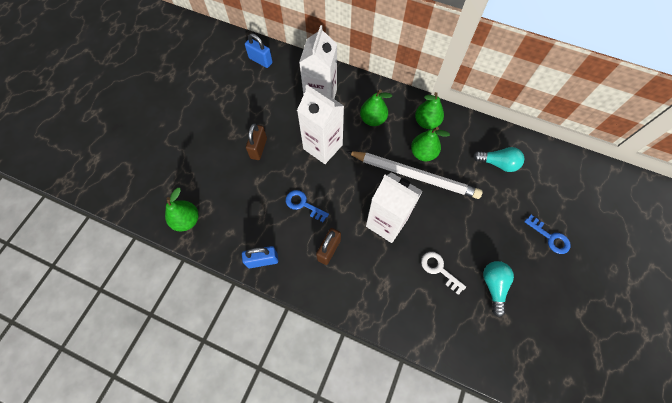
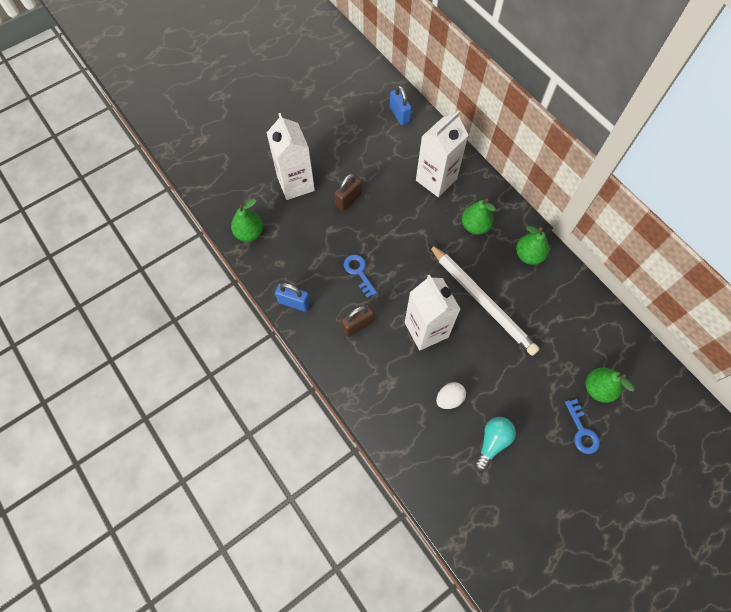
camera: 30 degrees right, 0 degrees up
(323, 147) = (409, 228): white carton -> white carton (296, 184)
(423, 153) = (504, 284): green pear -> green pear (598, 388)
(439, 269) = (449, 398): white key -> white egg
(498, 163) = (576, 333): turquoise light bulb -> none

